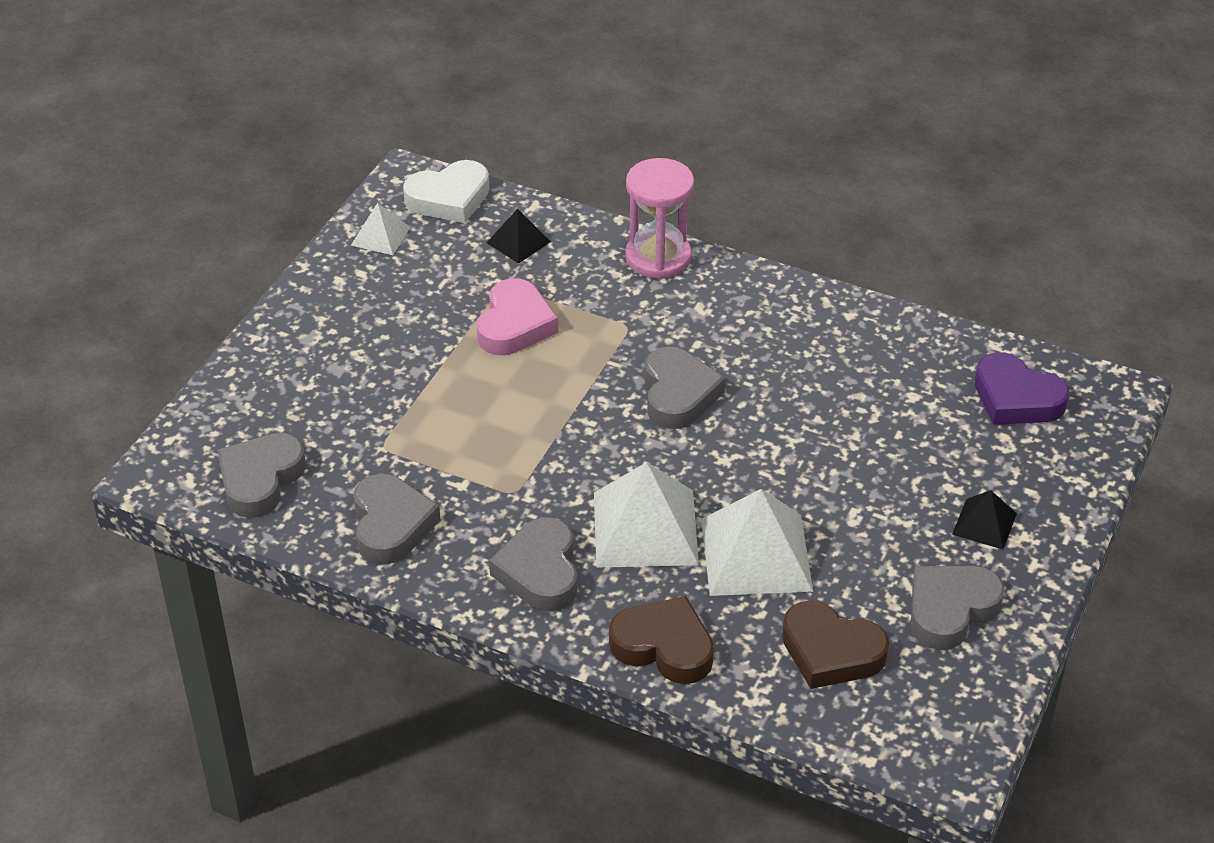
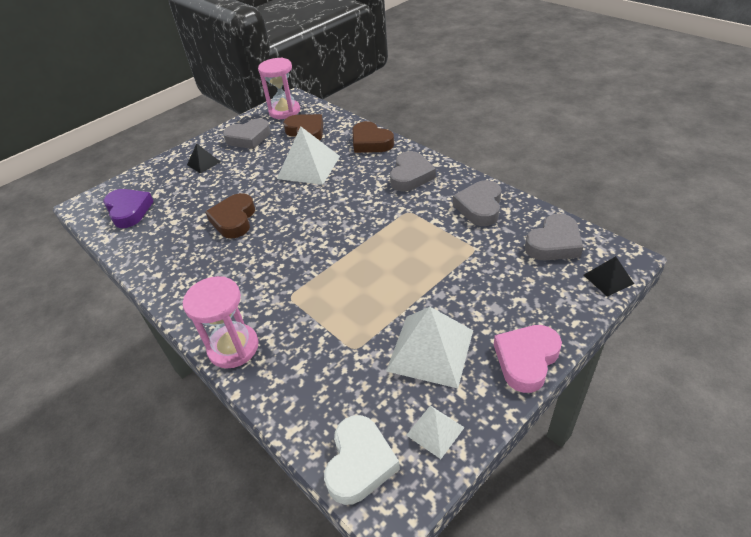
camera: 155 degrees left, 0 degrees up
(449, 198) = (359, 463): white heart -> white heart turned 105 degrees clockwise
(515, 325) = (361, 314): pink heart -> pink heart (526, 360)
(518, 242) = (324, 391): black pyramid -> black pyramid (608, 279)
(645, 528) = (351, 185): white pyramid -> white pyramid (430, 350)
(678, 394) = (290, 246): grey heart -> none
(809, 418) = (234, 220): none -> brown heart
(937, 715) = (284, 111): none -> pink hourglass

